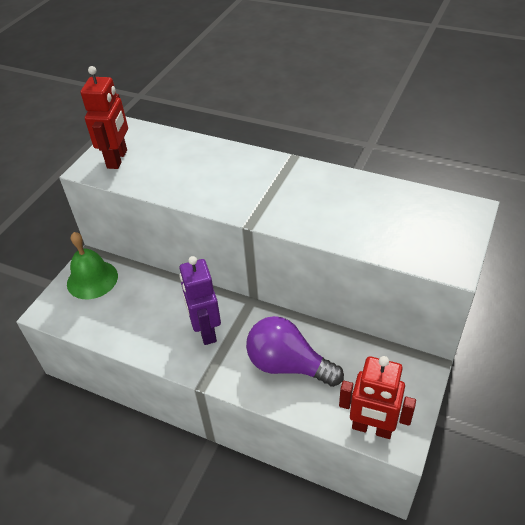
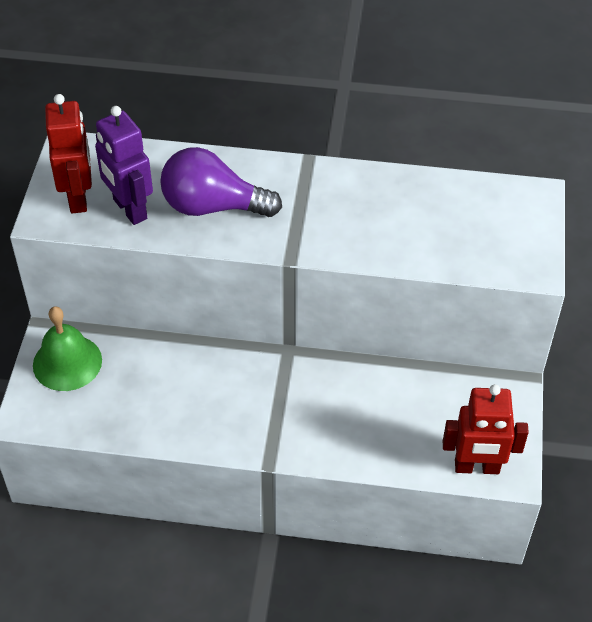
camera: 20 degrees left, 5 degrees up
(206, 331) = (246, 398): purple robot -> purple robot (129, 209)
(288, 365) = (360, 418): purple light bulb -> purple light bulb (213, 206)

